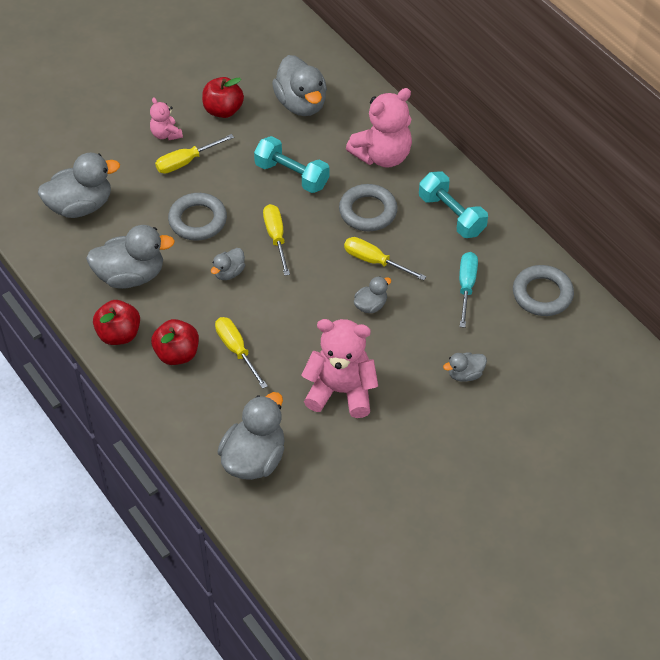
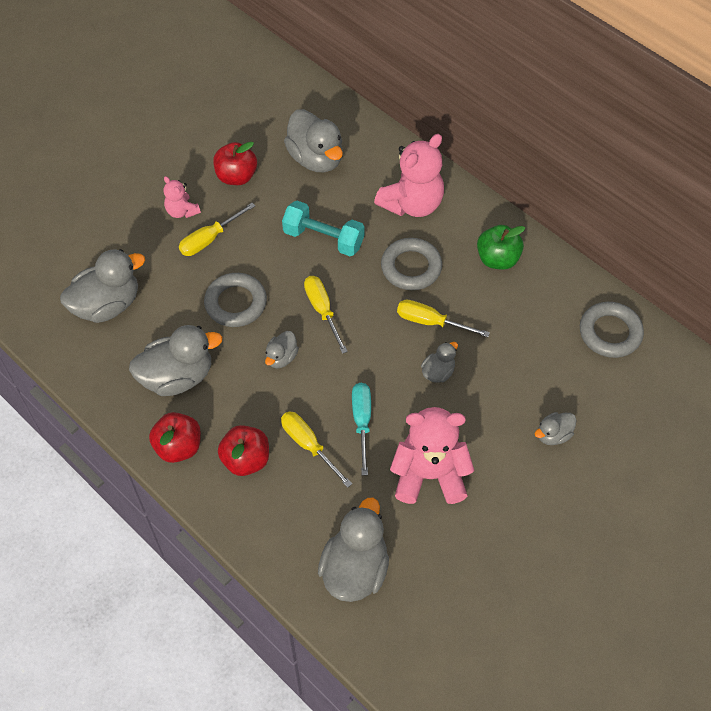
camera: 10 degrees left, 5 degrees up
(451, 215) = (497, 259): turquoise dumbbell -> green apple
(466, 287) = (531, 336): turquoise screwdriver -> turquoise screwdriver (362, 422)

